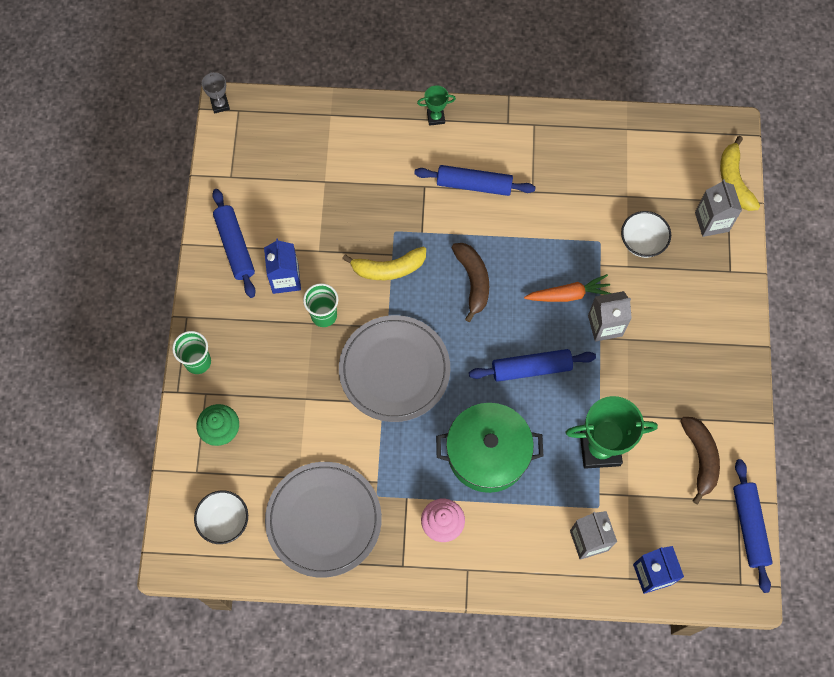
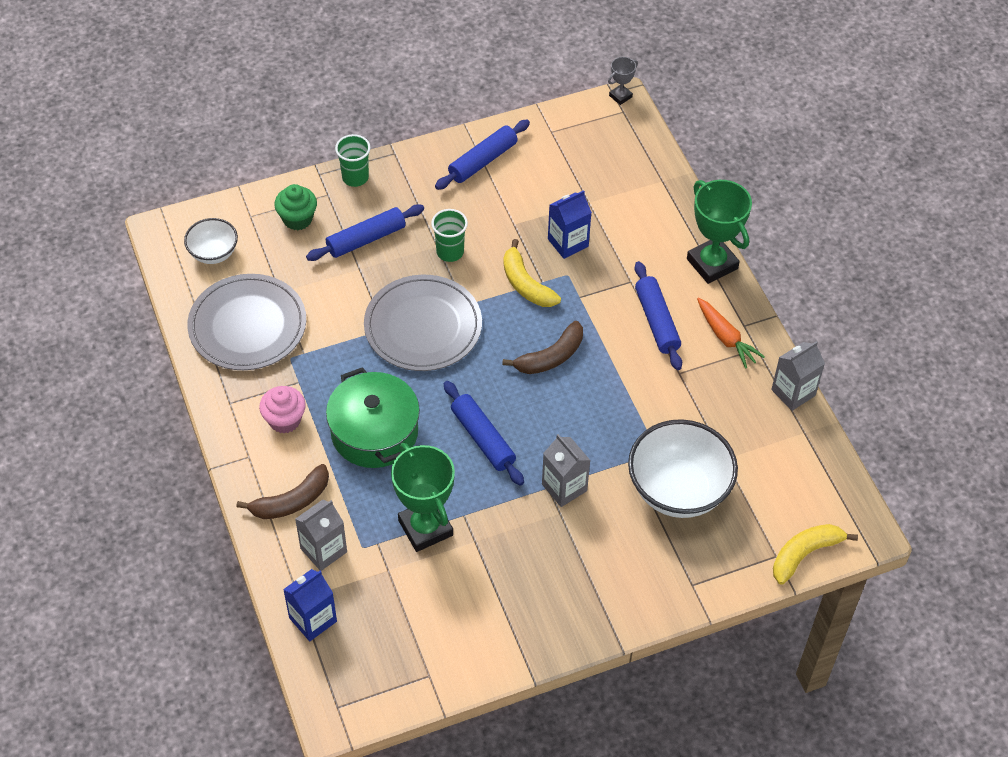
camera: 65 degrees right, 15 degrees down
(285, 279) = (471, 210): blue carton -> blue carton (568, 243)
(435, 117) = (712, 264): green trophy -> green trophy, size x2.08
(568, 294) = (581, 443): orange carrot -> orange carrot (726, 338)
(642, 242) = (678, 490): white bowl -> white bowl, size x1.86
(700, 458) = (460, 624): brown banana -> brown banana (291, 501)
(711, 222) = (741, 548): grey carton -> grey carton (793, 392)
(749, 527) = (405, 696): blue rolling pin -> blue rolling pin (366, 239)

